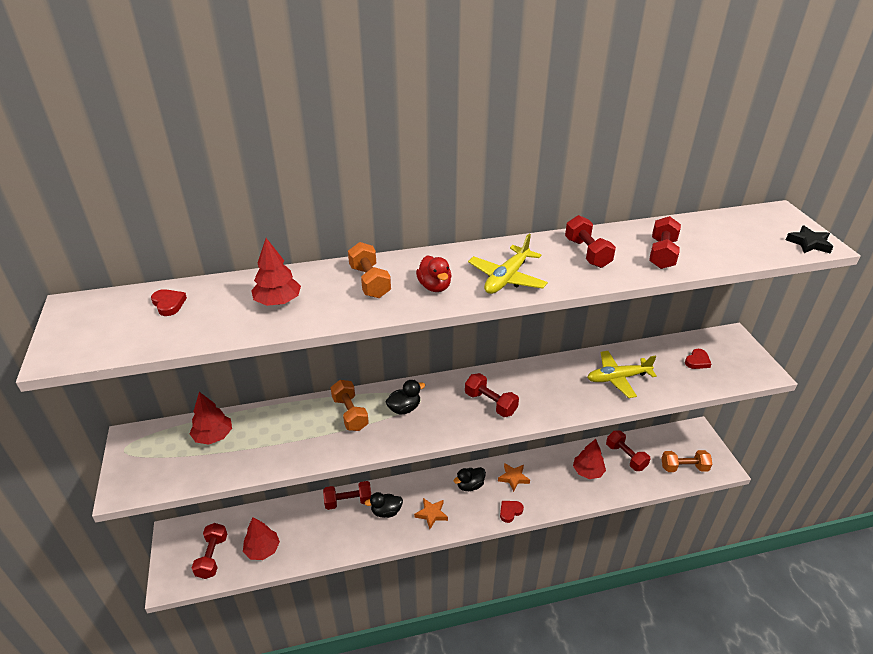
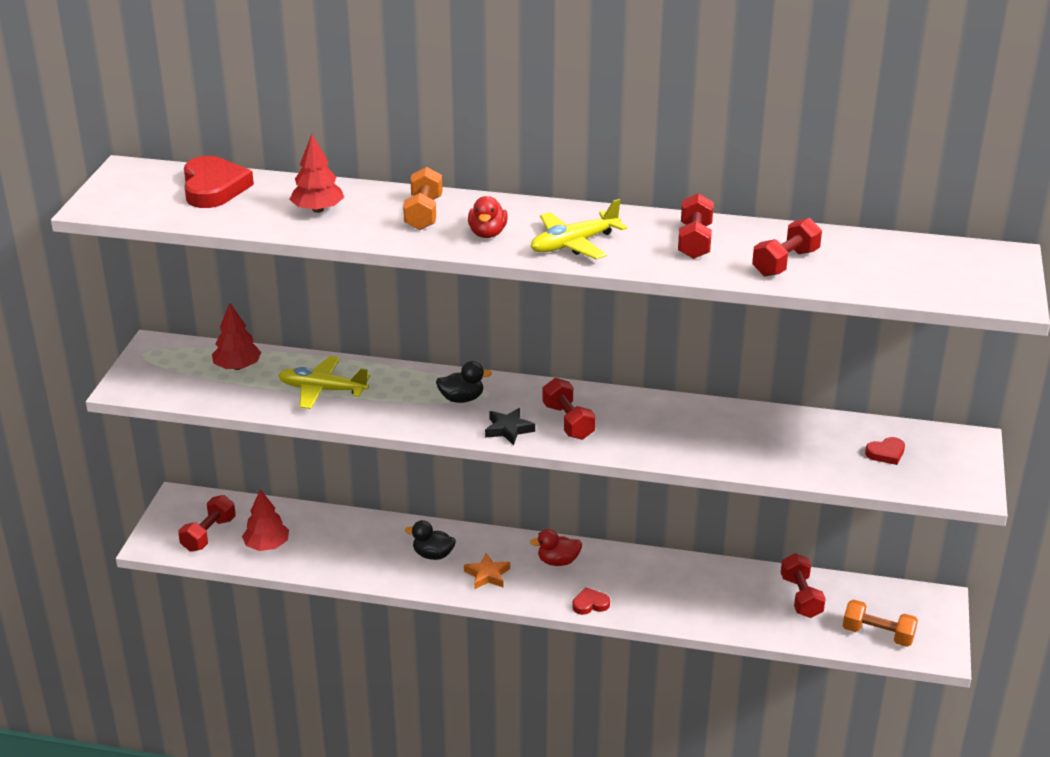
camera: 25 degrees right, 5 degrees down
(169, 304) = (214, 188): red heart -> red heart, size x1.99
(348, 501) = (394, 530): red dumbbell -> none
(350, 413) = (396, 387): orange dumbbell -> none
(470, 485) = (558, 561): black duck -> red duck
(513, 478) = (622, 571): orange star -> none
(588, 471) = (731, 596): red tree -> none
(618, 378) = (755, 441): yellow plane -> yellow plane (322, 390)
(809, 243) = (995, 295): black star -> black star (508, 429)

